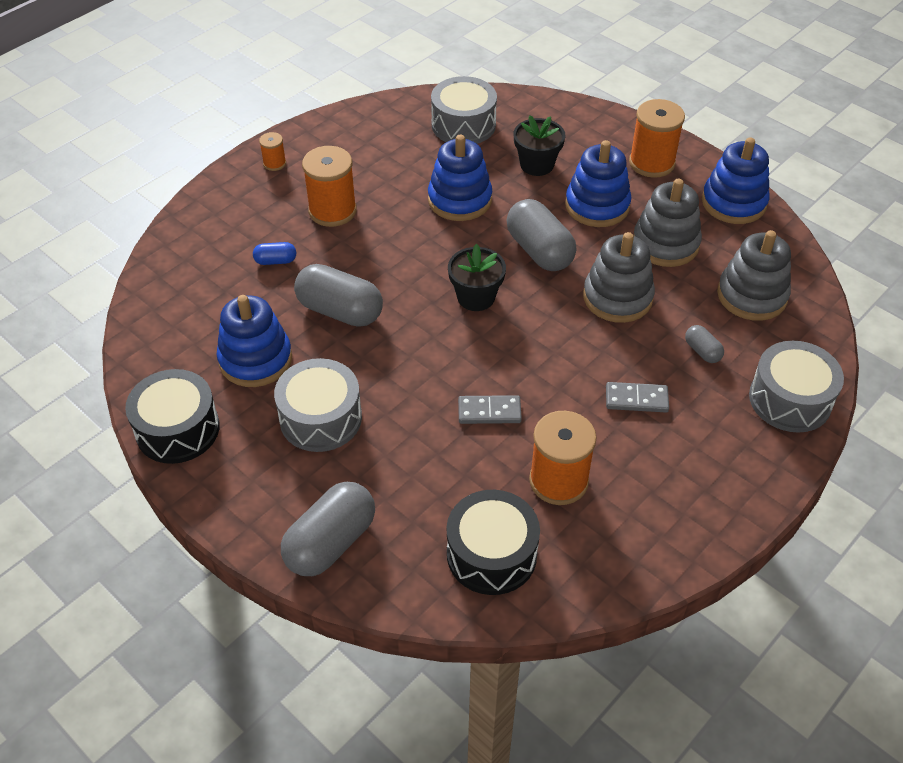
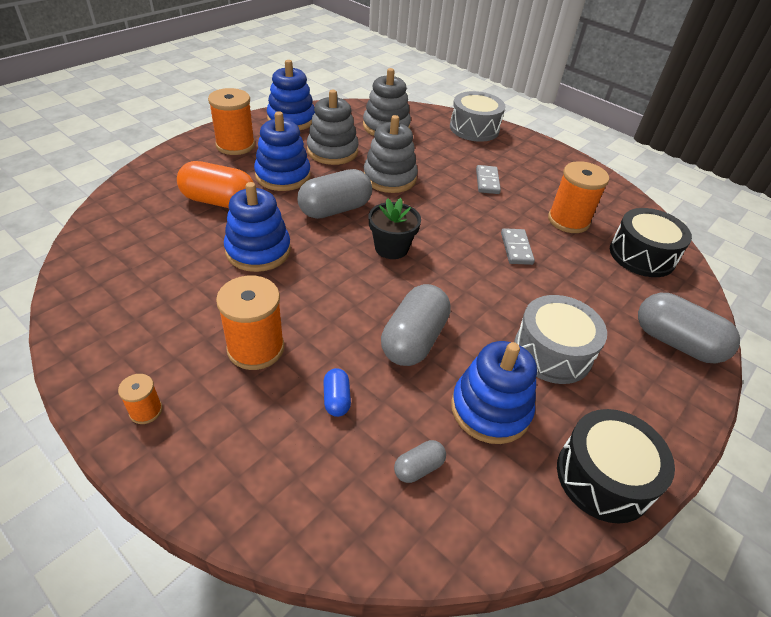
camera: 95 degrees left, 5 degrees down
(463, 125) = (136, 242): grey drum -> none
(537, 165) = (219, 201): black flower pot -> orange capsule
(702, 351) = (439, 151): grey capsule -> grey capsule (418, 468)

